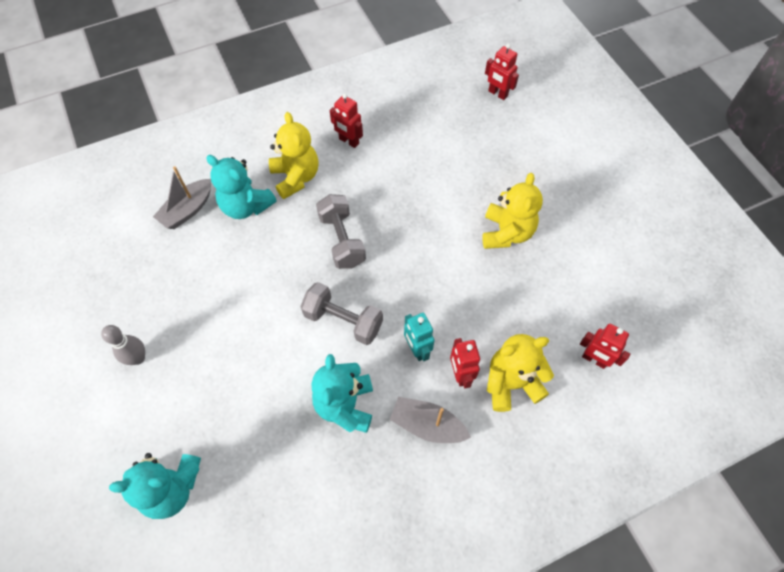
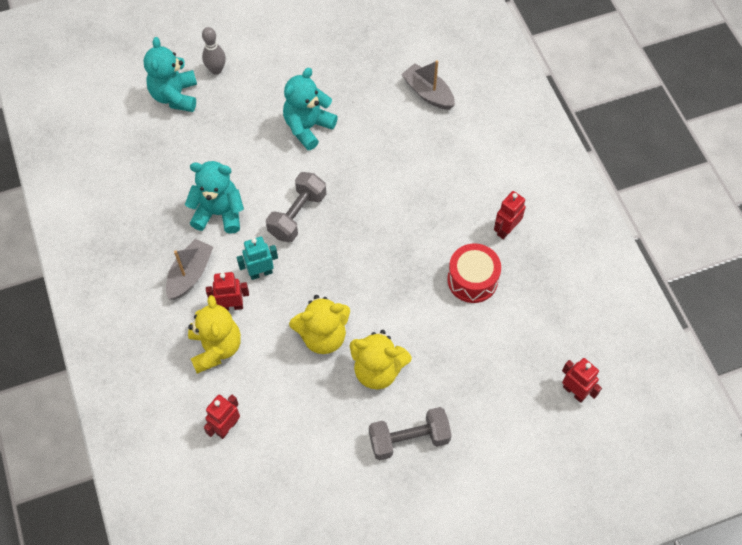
camera: 95 degrees right, 0 degrees up
(138, 358) = (284, 67): grey bowling pin -> grey bowling pin (216, 70)
(246, 206) = (429, 139): turquoise teddy bear -> turquoise teddy bear (308, 127)
(296, 177) = (461, 180): yellow teddy bear -> yellow teddy bear (323, 336)
(342, 240) = (383, 218): grey dumbbell -> grey dumbbell (409, 439)
(403, 164) = (472, 280): none -> red drum
(497, 94) = (574, 391): red robot -> red robot turned 90 degrees clockwise

